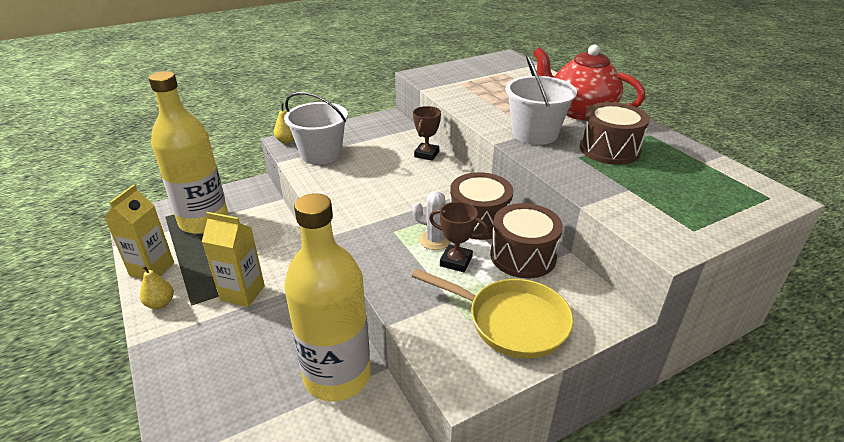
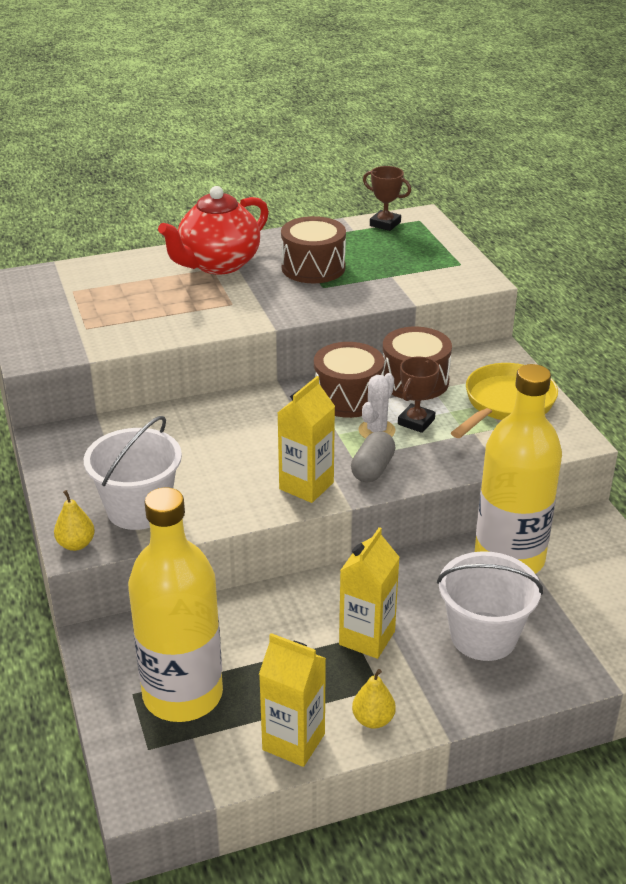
camera: 80 degrees left, 0 degrees up
(352, 213) = (306, 486): none -> yellow carton
(379, 242) = (372, 469): none -> grey capsule
(426, 154) = (182, 415): brown trophy -> brown trophy (385, 224)
(534, 134) = (262, 301): white bucket -> white bucket (483, 636)

